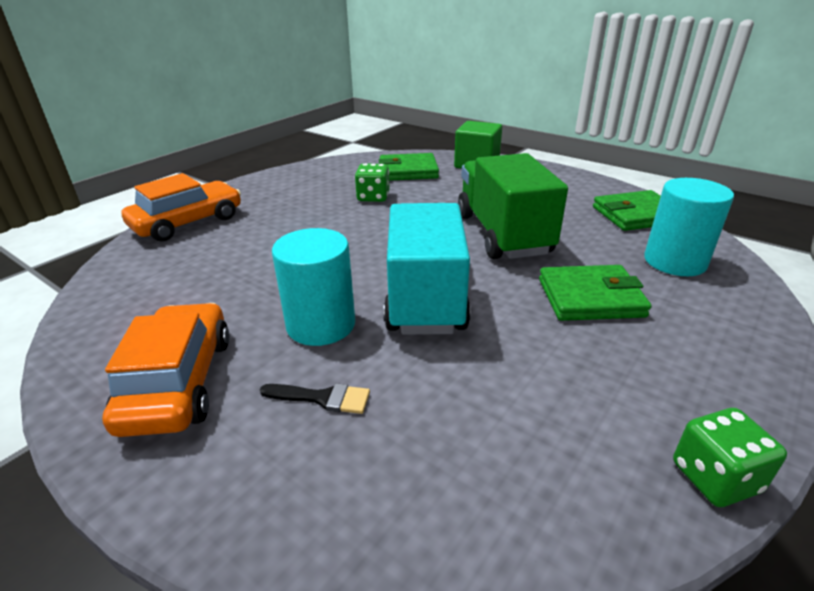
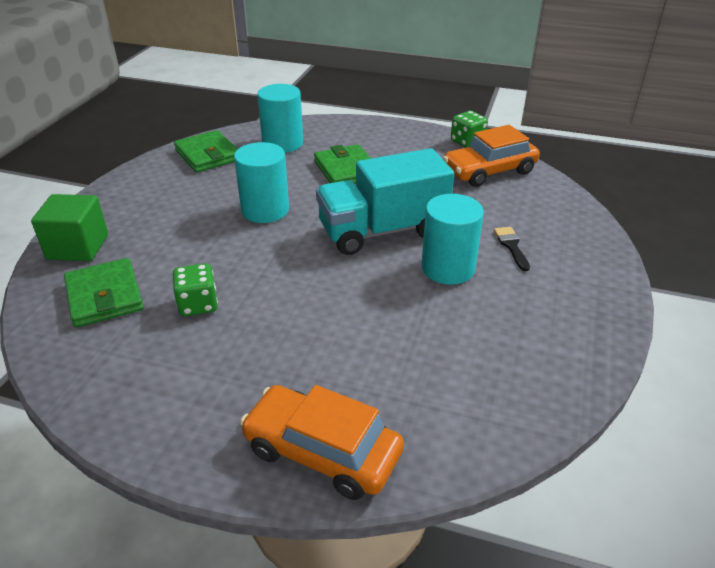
camera: 110 degrees left, 5 degrees up
(178, 382) = (550, 310): orange car -> orange car (489, 171)
(502, 234) = (265, 210): green truck -> turquoise cylinder

